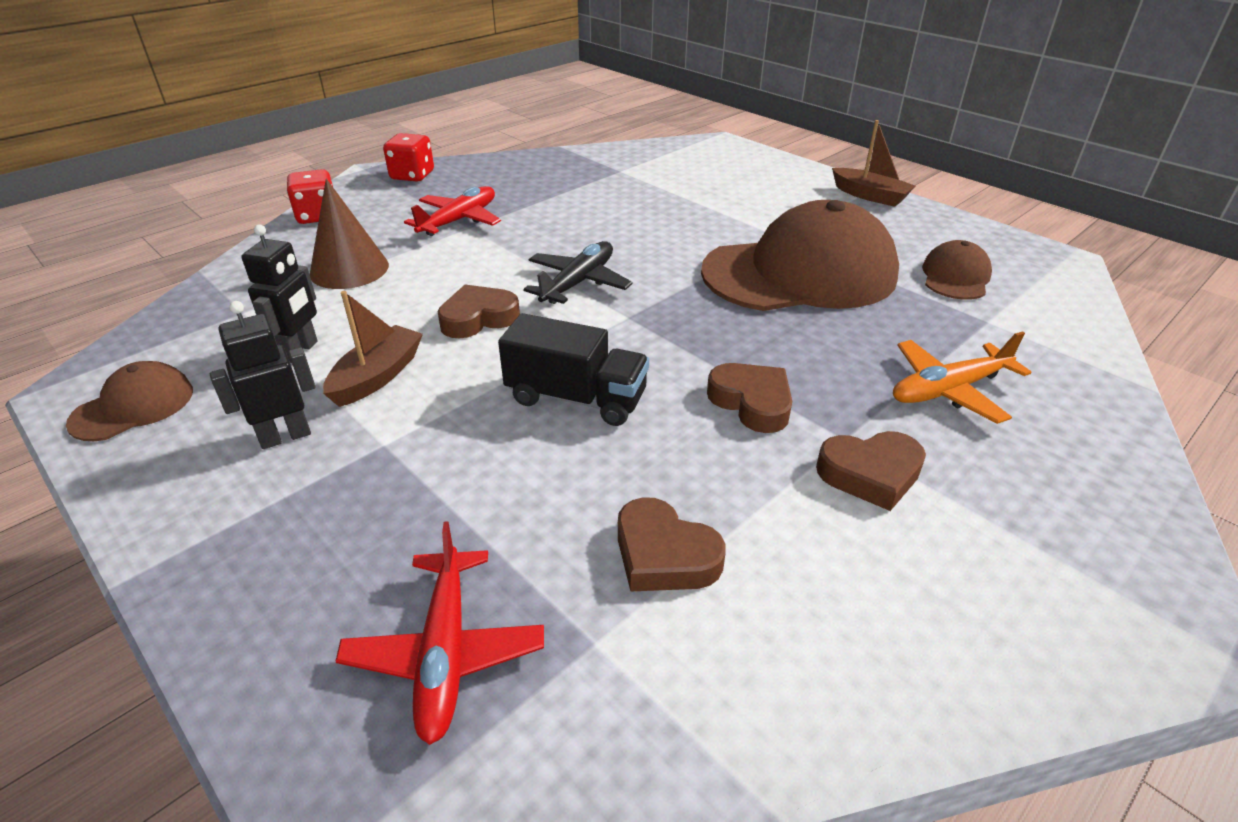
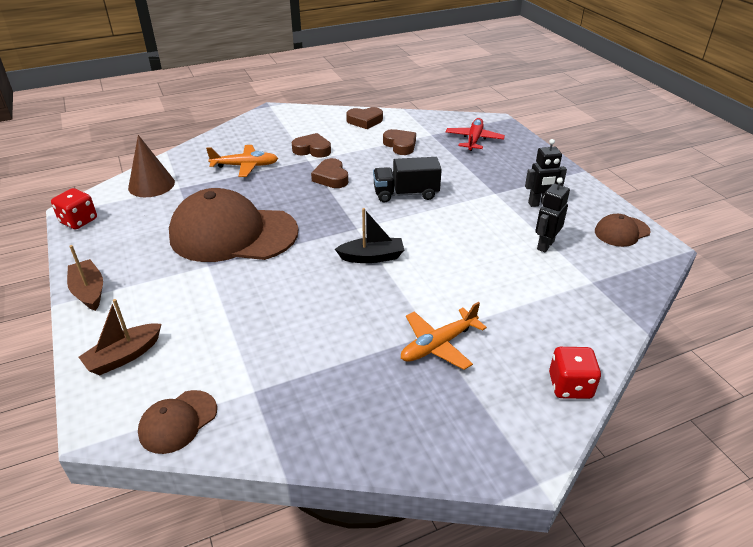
camera: 160 degrees left, 0 degrees up
(349, 269) = (527, 305): brown cone -> brown cone (151, 185)
(377, 376) = (500, 222): brown boat -> brown boat (124, 356)
(412, 175) = (478, 444): red dice -> red dice (78, 221)
(459, 220) = (438, 345): red plane -> orange plane
(478, 318) = (442, 245): brown heart -> brown heart (365, 121)
(576, 398) = (406, 194): black truck -> black truck turned 45 degrees counterclockwise
(578, 283) = (372, 257): black plane -> black boat
(955, 277) = (152, 212): brown cap -> brown cap (178, 421)

